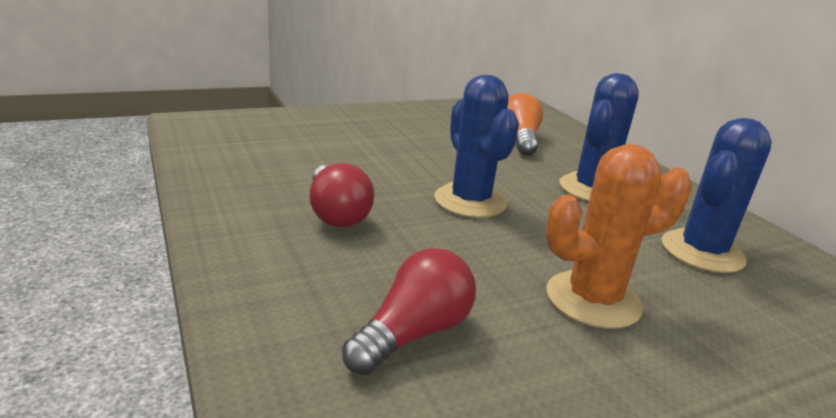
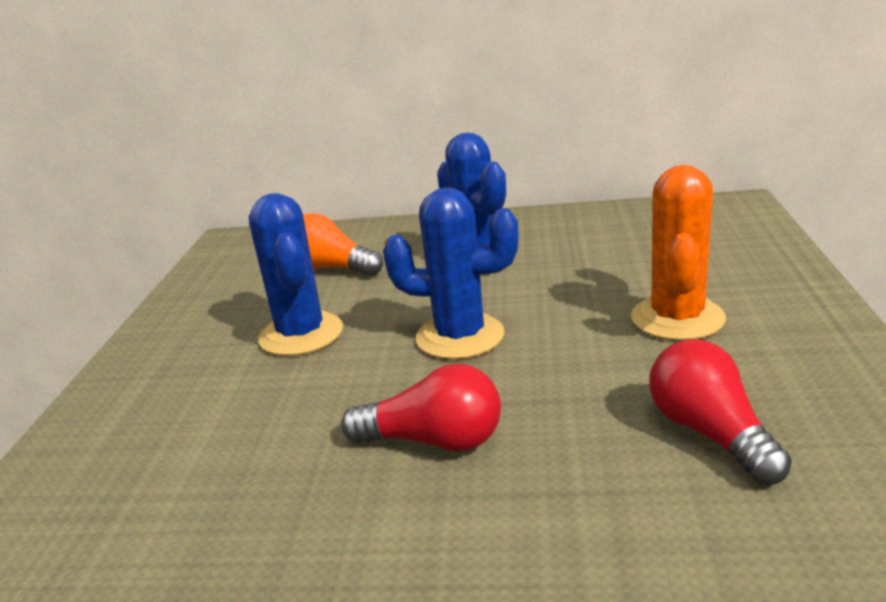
camera: 55 degrees left, 0 degrees up
(702, 252) = (618, 245): blue cactus -> blue cactus (301, 334)

